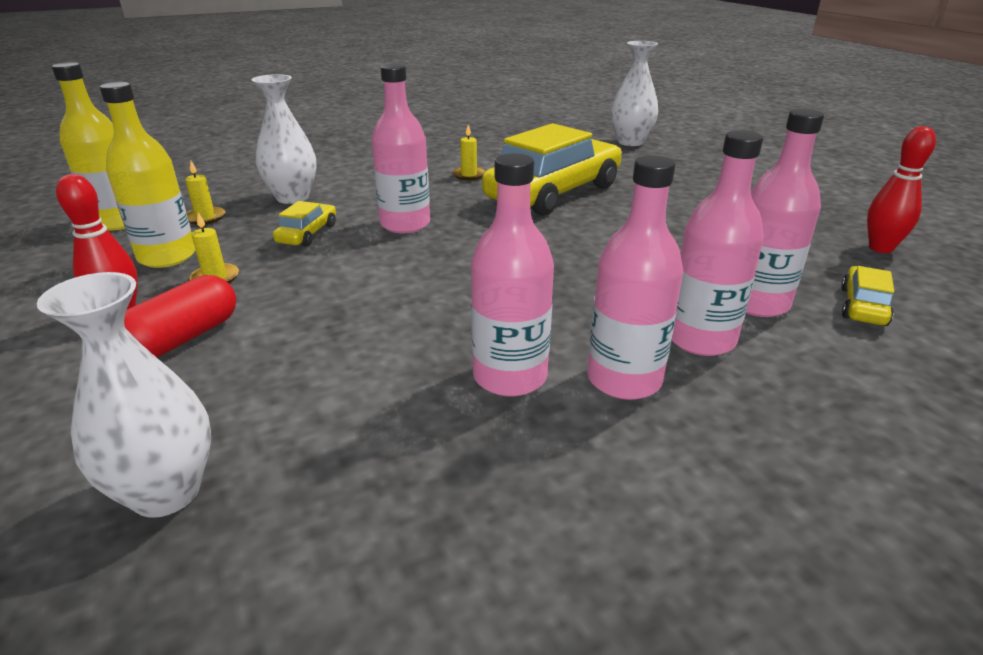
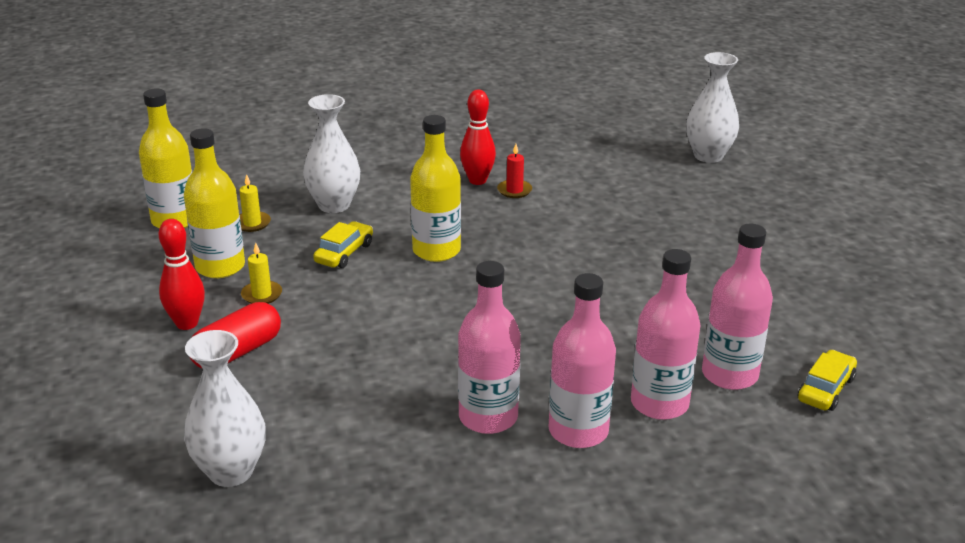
camera: 10 degrees right, 0 degrees up
(405, 224) = (436, 251): pink bottle -> yellow bottle
(469, 175) = (514, 190): yellow candle -> red candle
(553, 193) = (594, 224): yellow car -> none
(880, 248) = (891, 328): red bowling pin -> red bowling pin (477, 180)

